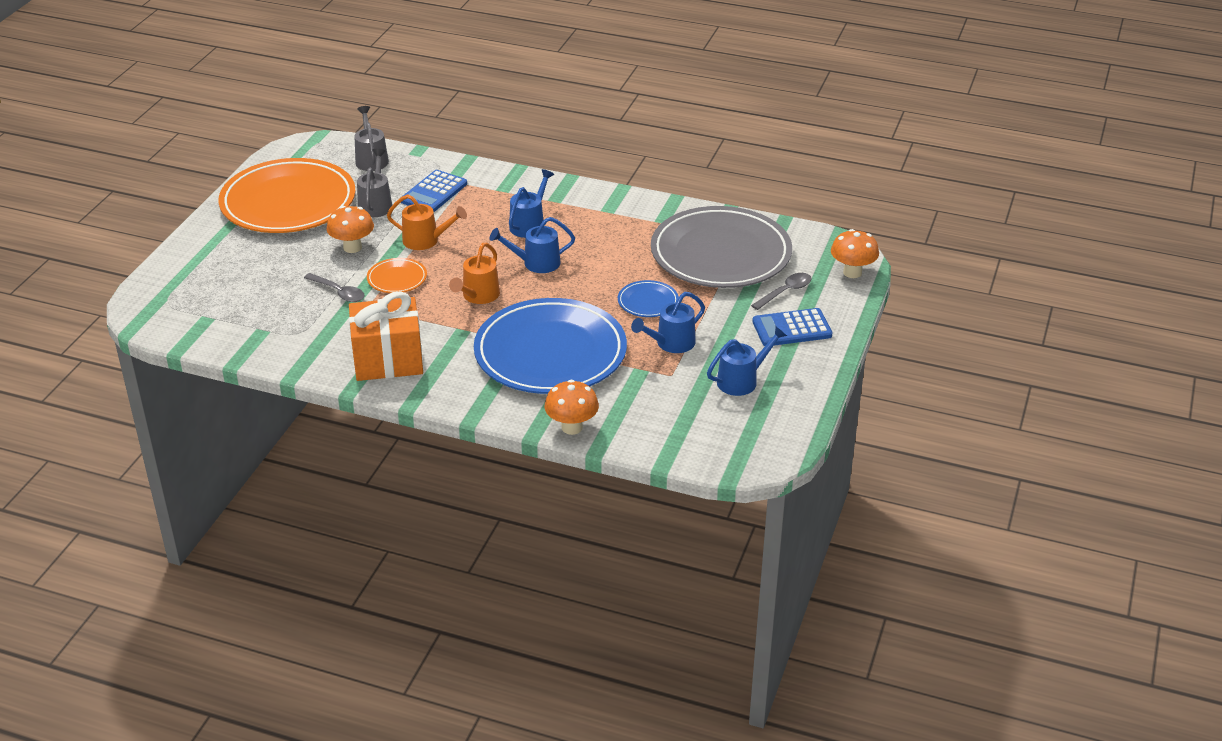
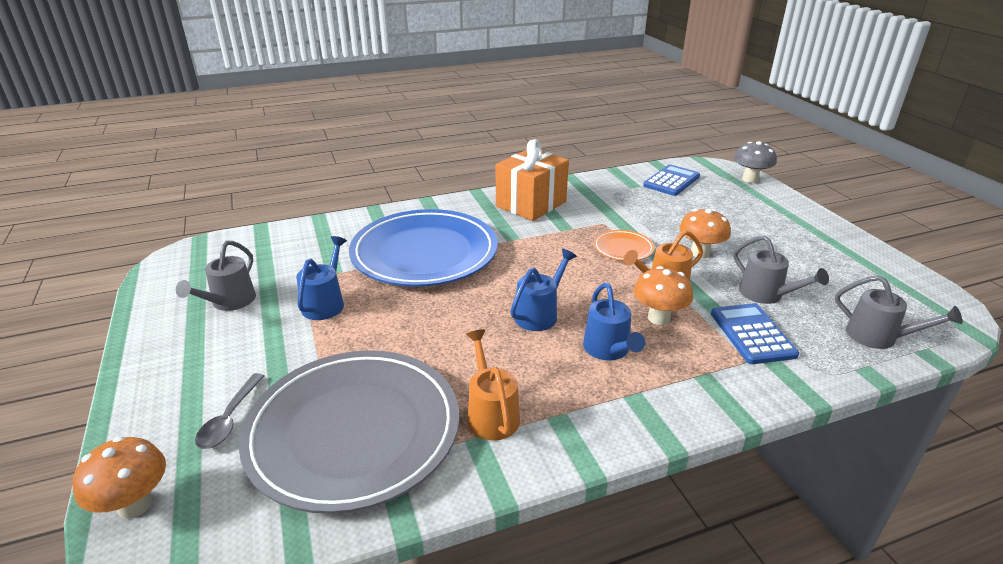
camera: 140 degrees right, 5 degrees down
(153, 284) = (750, 179): none -> grey mushroom
(288, 202) = (822, 261): orange plate -> none
(339, 292) = (640, 223): grey spoon -> none
(478, 296) = (541, 264): orange watering can -> orange watering can (491, 413)
(572, 427) = (351, 220): orange mushroom -> orange mushroom (658, 318)
(648, 302) = (386, 330): blue plate -> none
(742, 380) = (229, 302): blue watering can -> grey watering can
(791, 328) = (199, 375): blue calculator -> blue calculator (671, 181)

